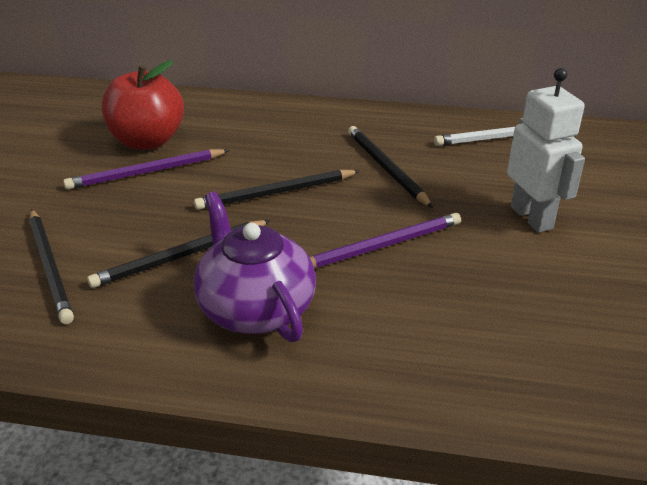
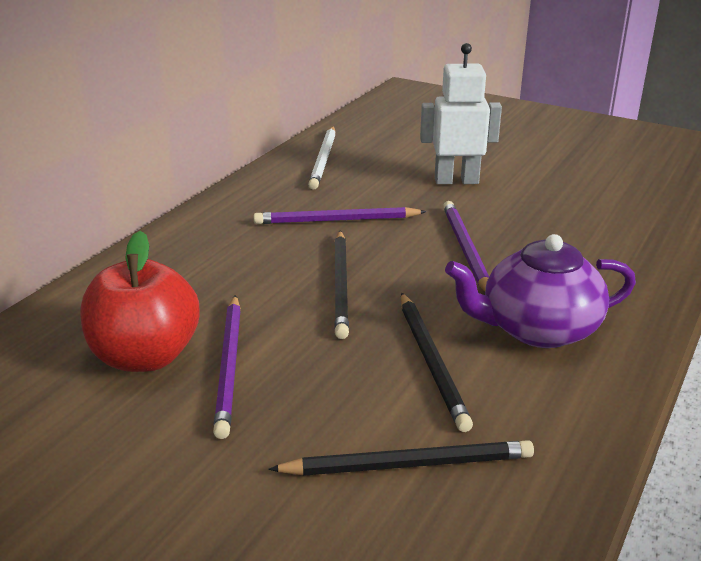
camera: 70 degrees left, 5 degrees down
(386, 168) = (337, 220): black pencil -> purple pencil

